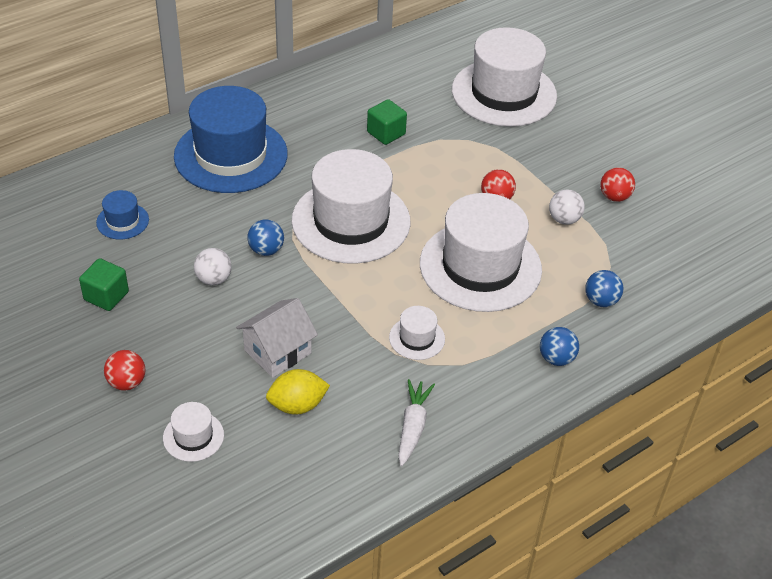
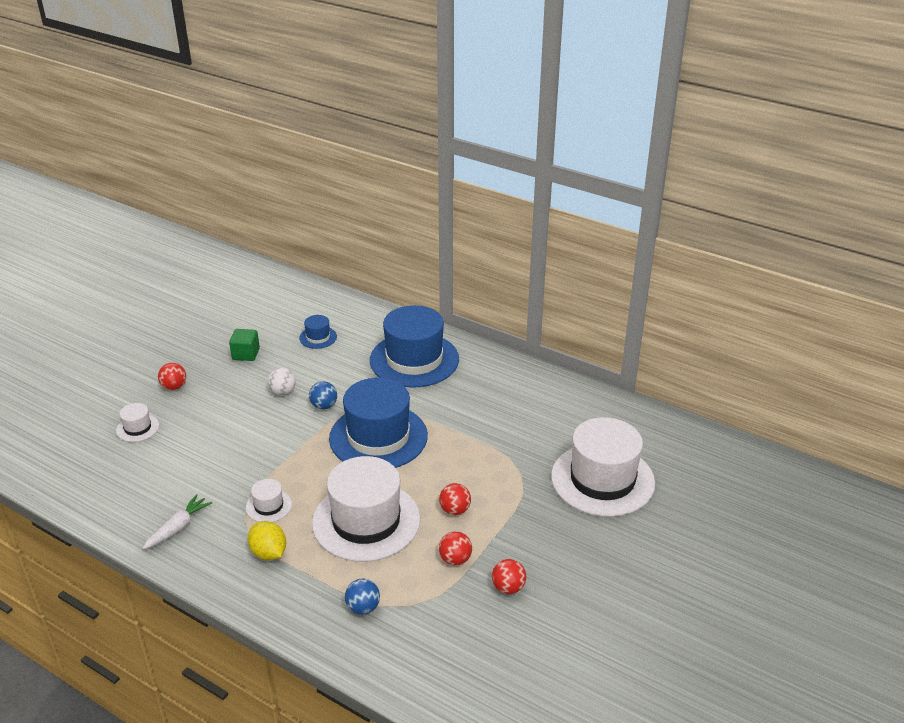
camera: 70 degrees right, 10 degrees down
(277, 351) = (226, 441): white house -> none
(297, 405) = (180, 465): yellow lemon -> yellow lemon (269, 553)
(351, 221) = (378, 437): white hat -> blue hat
(386, 133) = (494, 426): green cube -> none
(413, 427) = (178, 528): white carrot -> white carrot turned 45 degrees counterclockwise
(556, 358) = (280, 593): blue ball -> none
(564, 219) = (455, 559): white ball -> red ball

